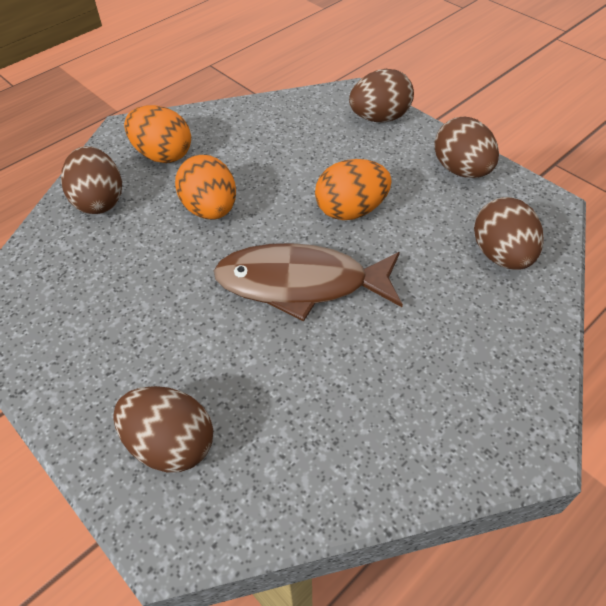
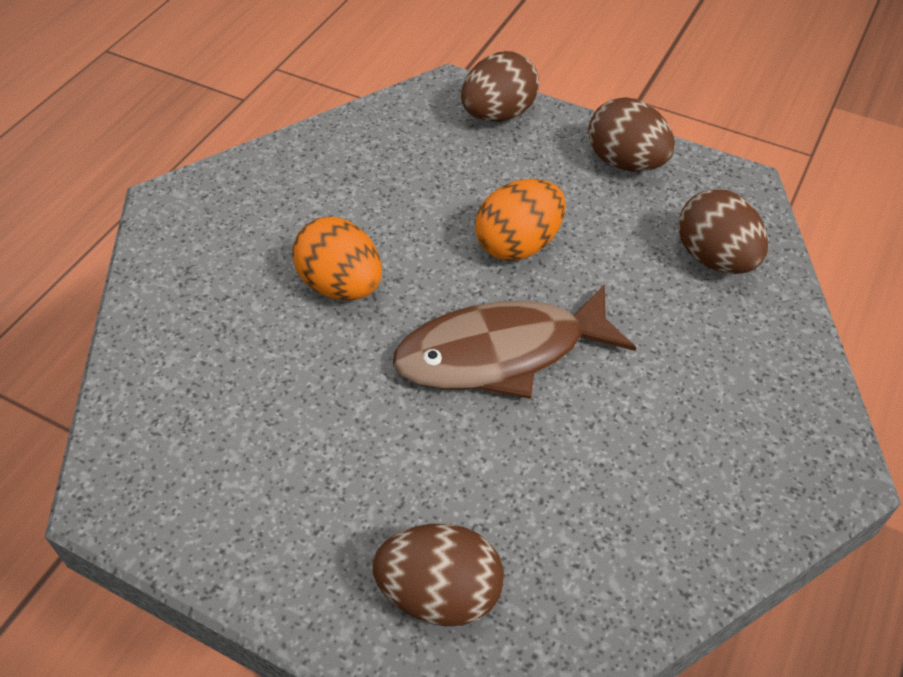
camera: 20 degrees left, 0 degrees up
(99, 201) = (184, 310): brown egg -> none
(163, 155) = (239, 226): orange egg -> none

